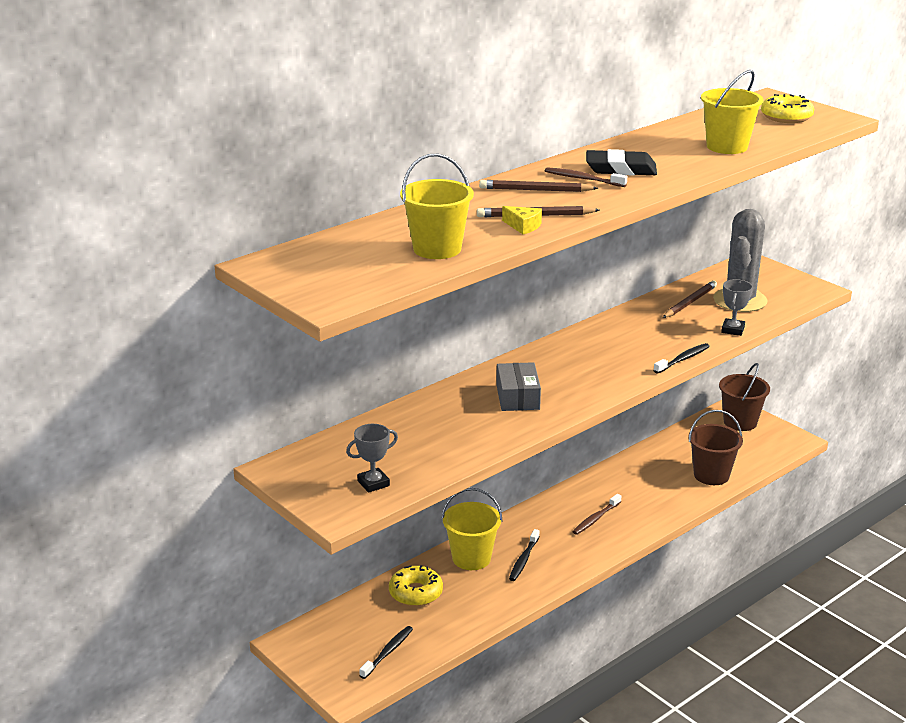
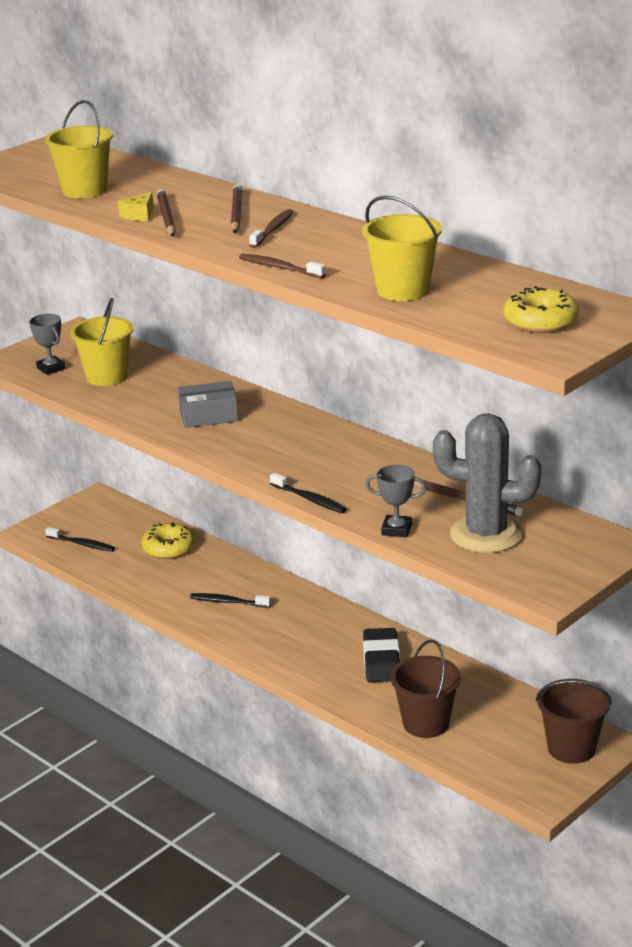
camera: 85 degrees right, 0 degrees up
(471, 558) = (227, 572): yellow bucket -> yellow bucket (107, 377)
(596, 519) = (311, 642): brown toothbrush -> brown toothbrush (279, 268)
(620, 169) = (308, 244): black eraser -> black eraser (381, 660)

